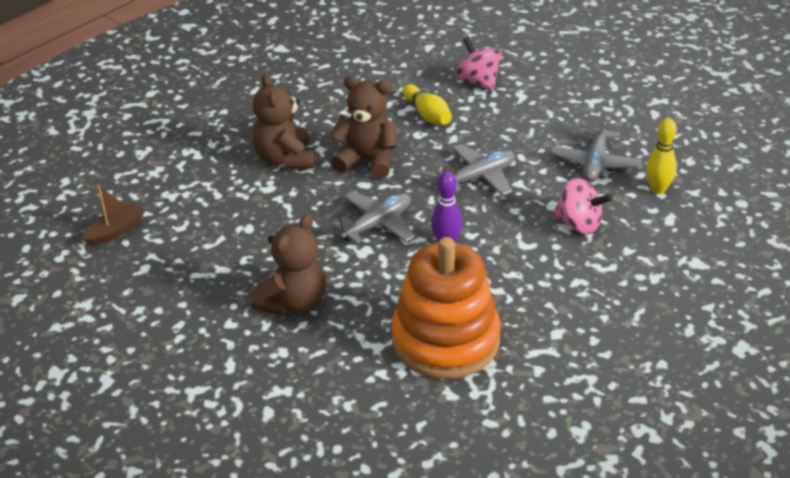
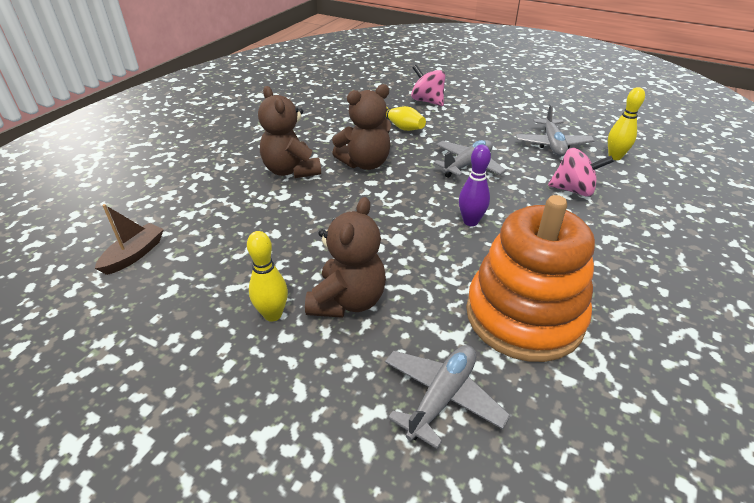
camera: 15 degrees left, 0 degrees up
(225, 304) = (273, 314): none -> yellow bowling pin
(367, 160) = (365, 163): brown teddy bear -> brown teddy bear turned 150 degrees clockwise
(377, 224) = (399, 213): grey plane -> grey plane (442, 397)

